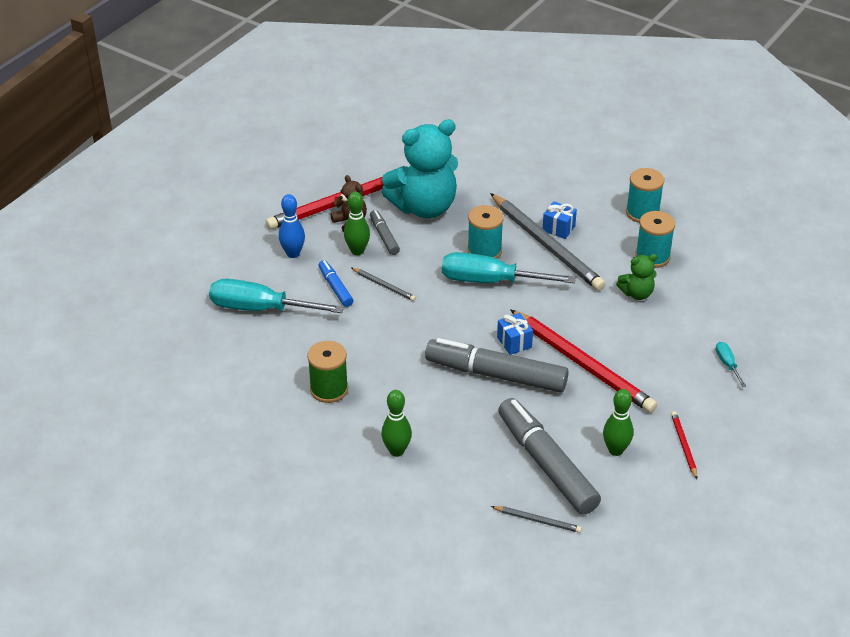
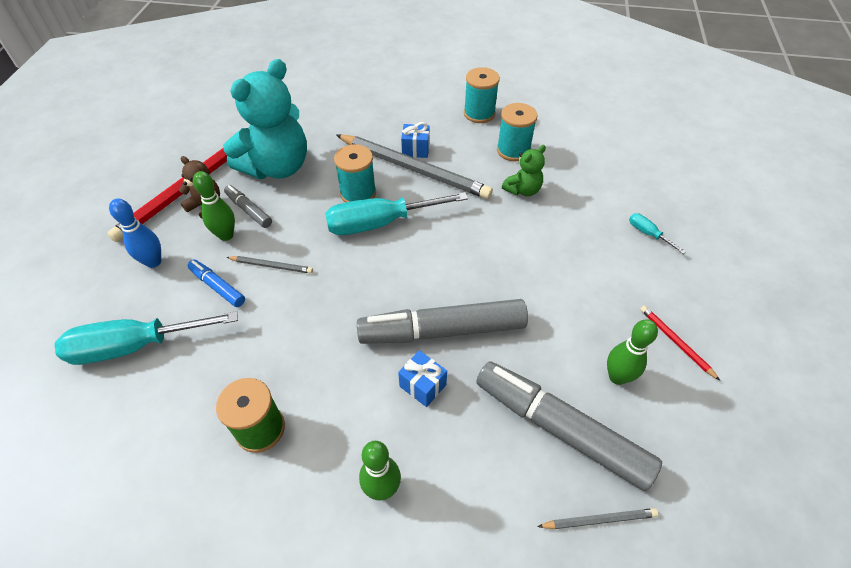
camera: 25 degrees left, 10 degrees up
(514, 342) = (440, 284): blue gift -> blue gift (422, 385)
(583, 364) = (521, 283): red pencil -> none

